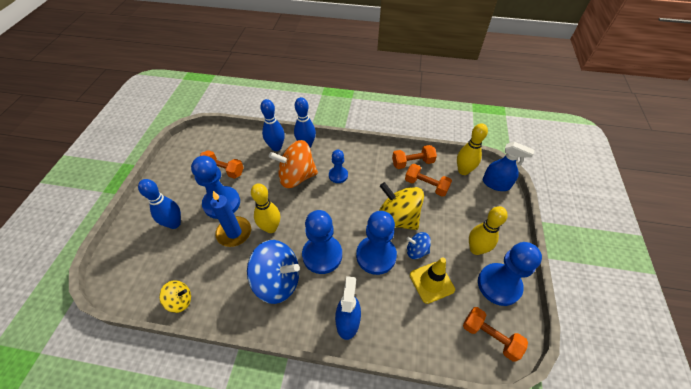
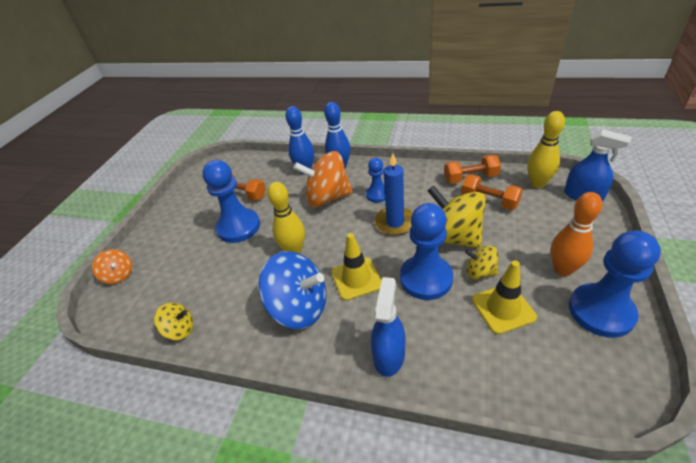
camera: 10 degrees right, 10 degrees down
(119, 248) = (119, 275): none -> orange spinning top
(174, 223) = (183, 249): blue bowling pin -> none
(234, 233) = (250, 256): blue candle -> blue candle (395, 223)
(322, 255) = (356, 278): blue pawn -> yellow traffic cone
(416, 251) = (480, 272): blue spinning top -> yellow spinning top
(476, 249) = (563, 269): yellow bowling pin -> orange bowling pin
(490, 336) = (594, 377): orange dumbbell -> none

